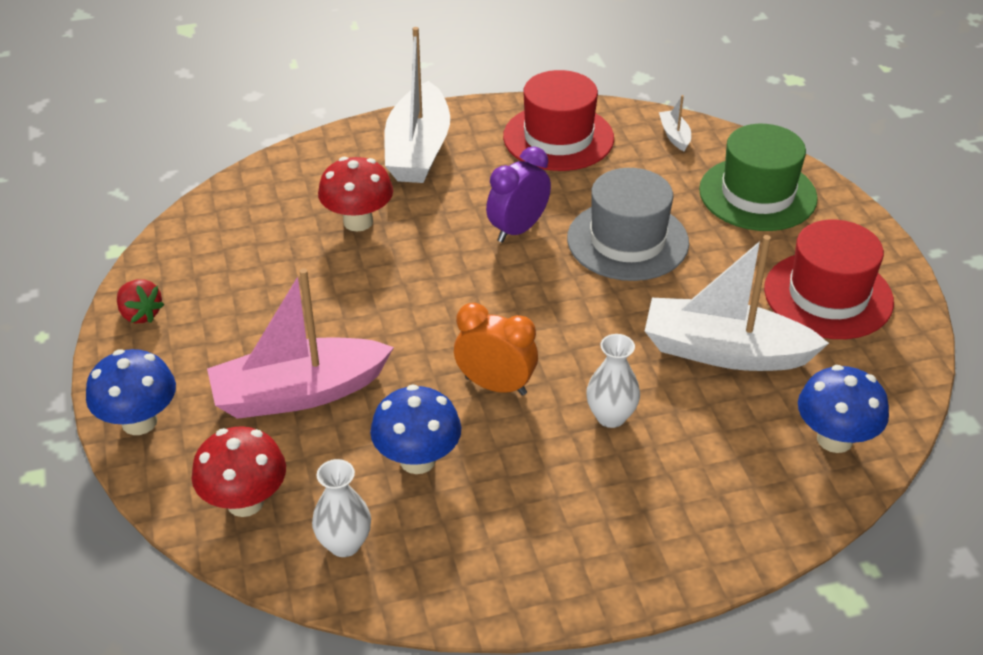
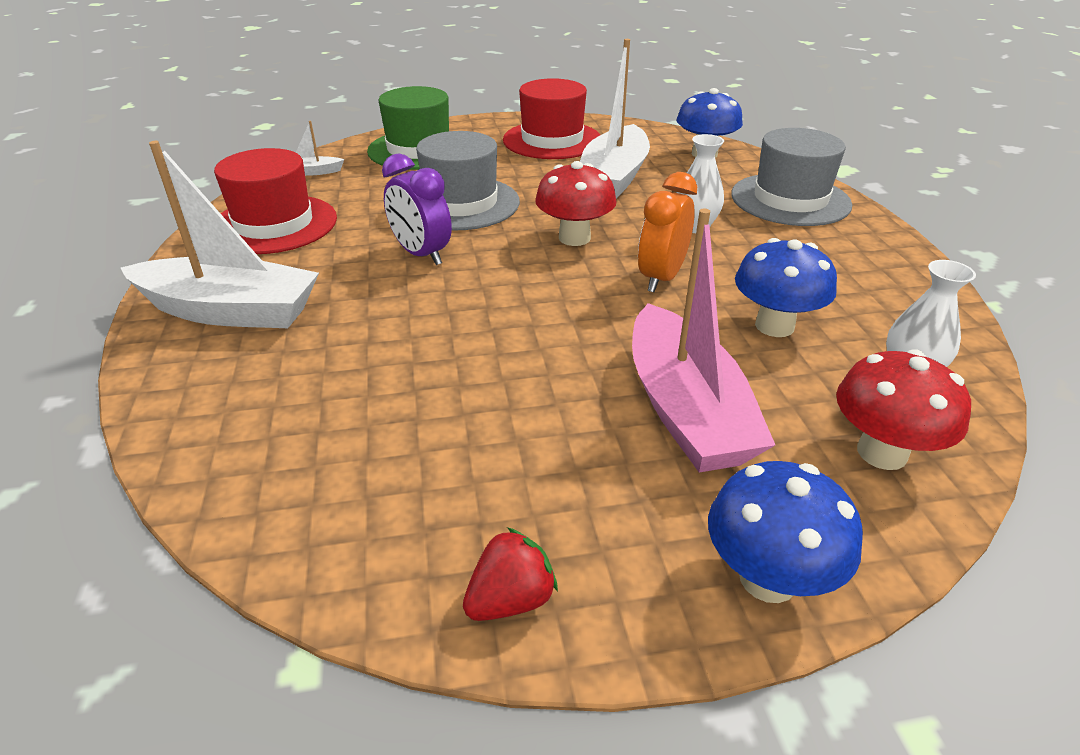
camera: 85 degrees left, 5 degrees down
(358, 221) = (358, 360): red mushroom -> red mushroom (574, 238)
(707, 512) = (790, 200): none -> grey hat

